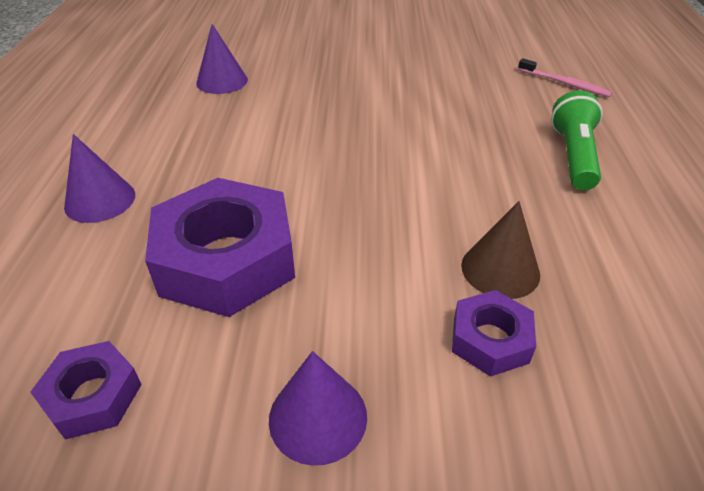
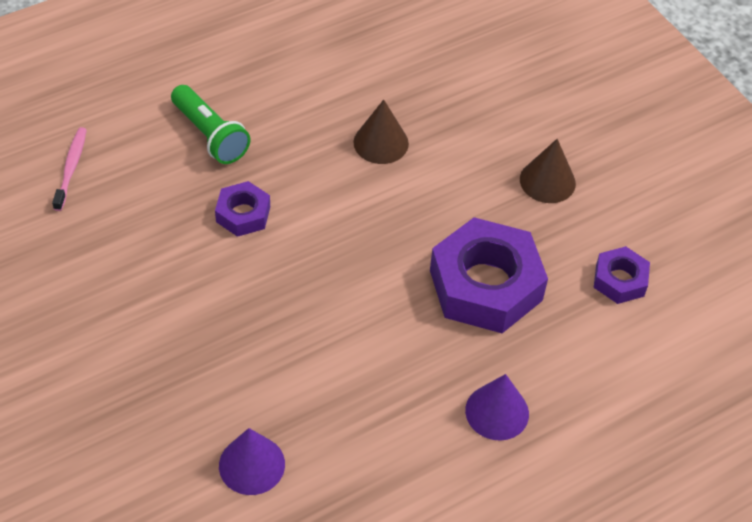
camera: 125 degrees left, 10 degrees up
(318, 417) = (547, 181): purple cone -> brown cone
(490, 340) = (442, 131): purple nut -> purple nut (243, 214)
(573, 155) = (210, 135): green flashlight -> green flashlight turned 105 degrees counterclockwise

